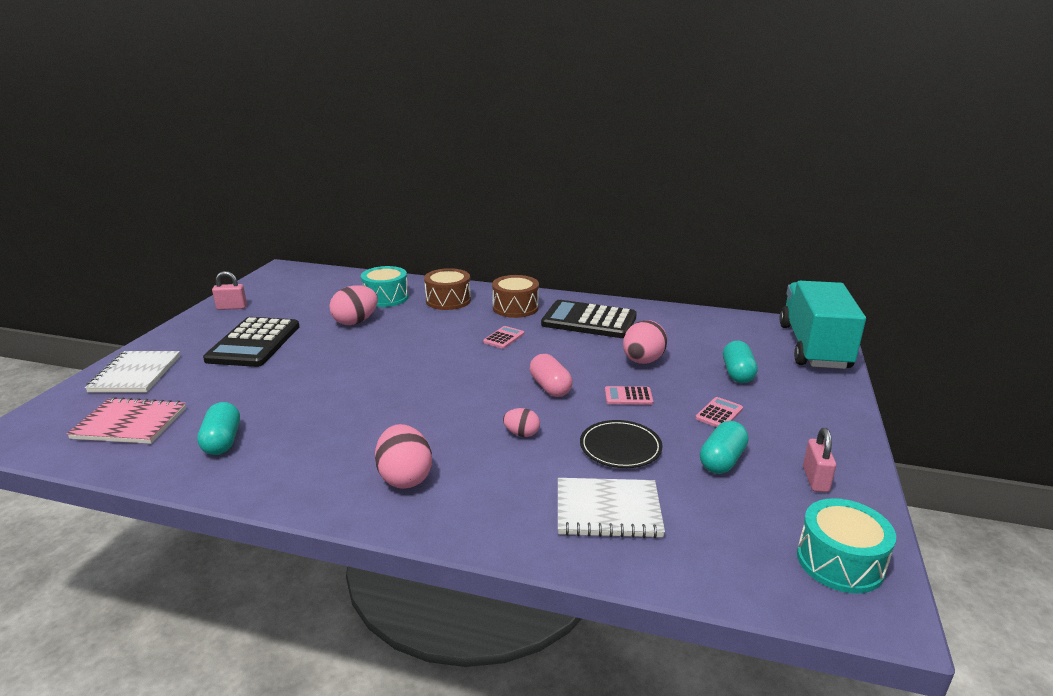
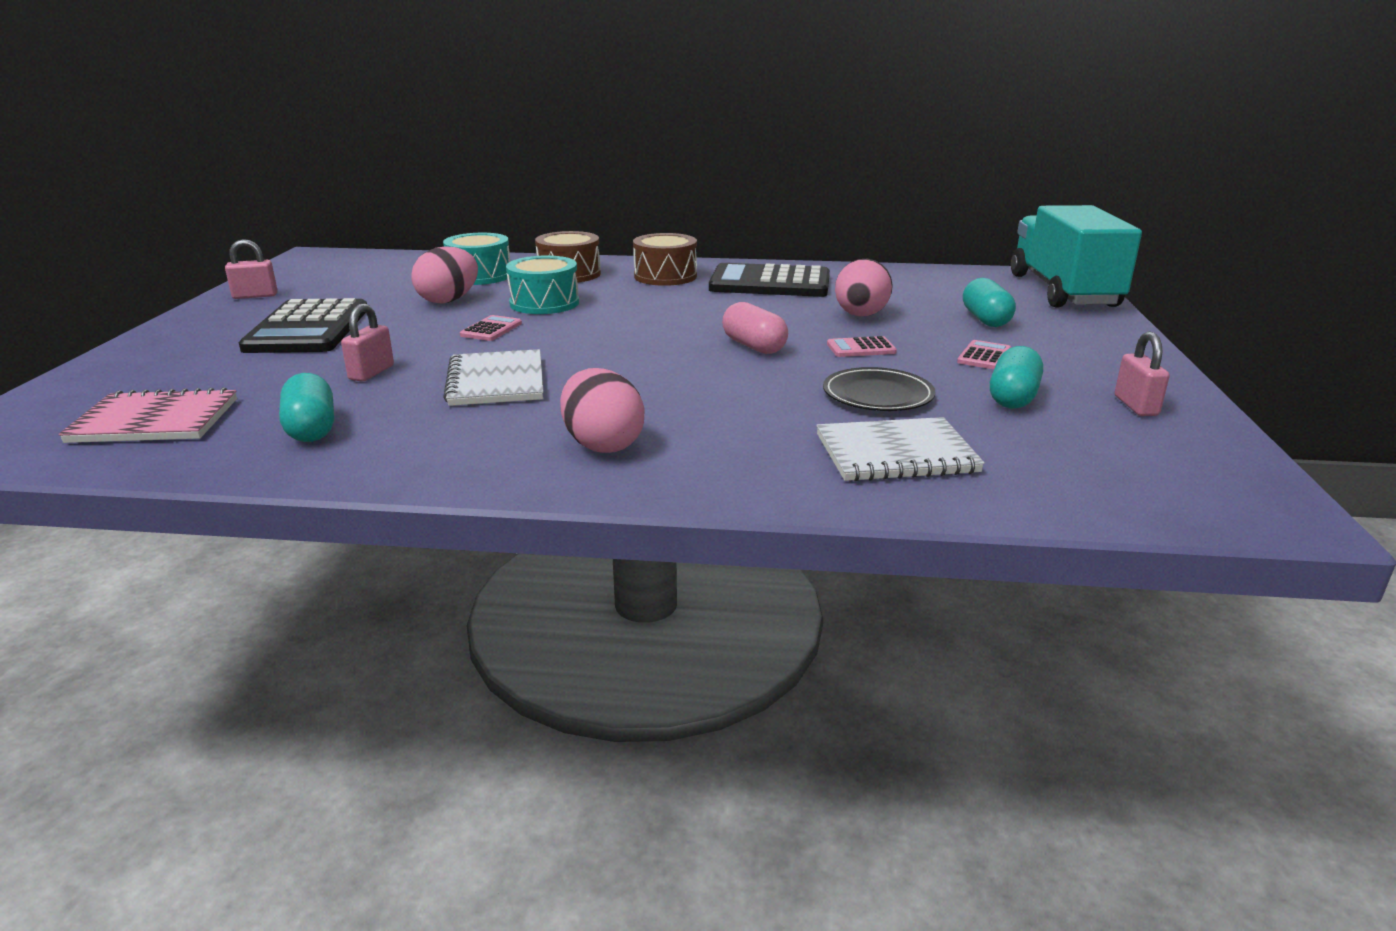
camera: 10 degrees left, 0 degrees up
(135, 374) = (137, 370): white notebook -> white notebook (496, 381)
(279, 390) = (371, 372): none -> pink padlock
(503, 338) = (665, 305): pink calculator -> pink calculator (491, 329)
(521, 434) = (740, 391): pink egg -> none
(840, 562) = (1209, 476): turquoise drum -> turquoise drum (544, 303)

